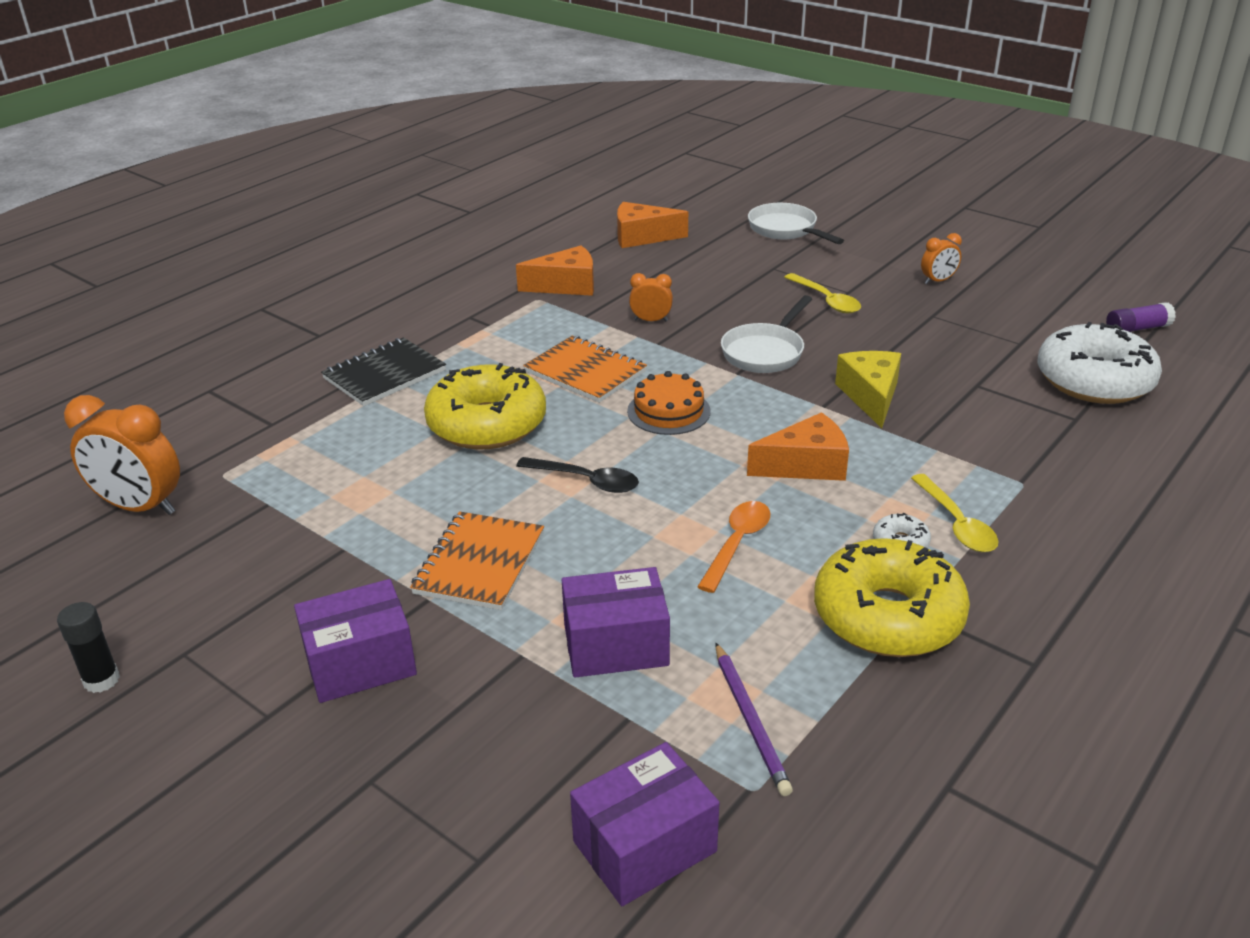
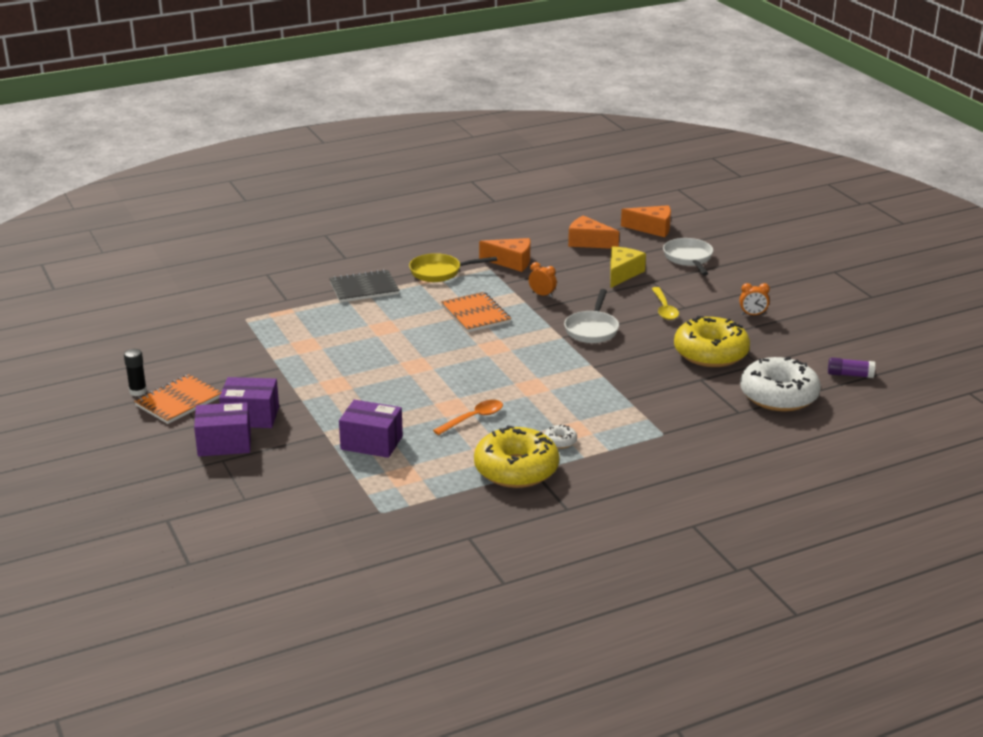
camera: 25 degrees right, 5 degrees down
(140, 507) = (197, 323): orange clock -> none
(478, 323) = (439, 272): none -> yellow pan
(479, 563) = (337, 391): orange notebook -> orange notebook (178, 401)
(487, 424) = (397, 328): yellow donut -> yellow donut (710, 353)
(586, 481) = (424, 369): black spoon -> none
(644, 846) = (316, 515): purple box -> purple box (224, 443)
(668, 411) = (502, 347): orange cake -> none
(750, 720) = (405, 488): purple pencil -> none
(765, 352) = (592, 329): white pan -> white pan turned 45 degrees counterclockwise
(806, 465) = (550, 393): orange cheese -> orange cheese (652, 228)
(870, 396) = (628, 369): yellow cheese -> yellow cheese (622, 273)
(956, 523) = (601, 442): yellow spoon -> none

